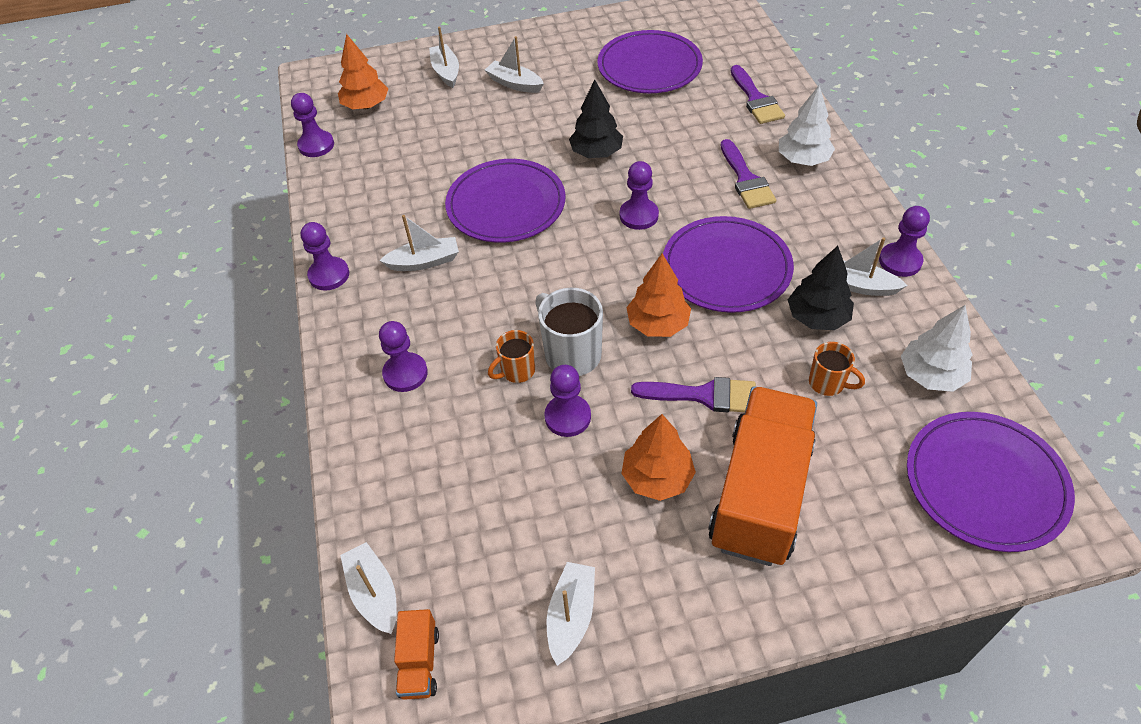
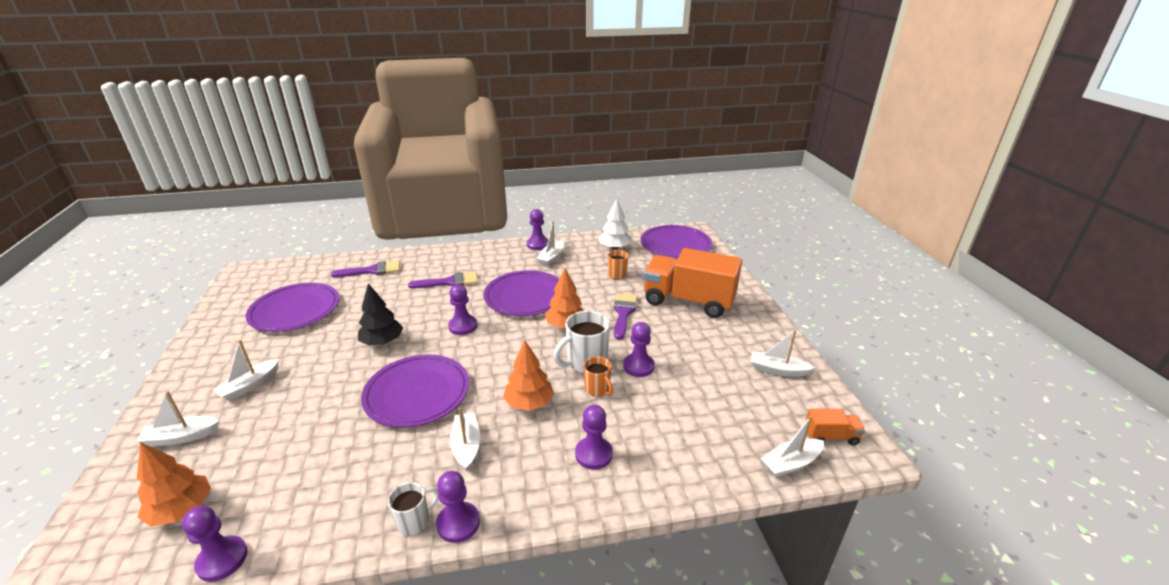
camera: 90 degrees left, 20 degrees down
(335, 244) = (414, 521): none -> white mug
(657, 478) = (682, 333): orange tree -> orange tree (529, 403)
(803, 159) = (442, 261): white tree -> none
(817, 317) = (572, 272): black tree -> none

